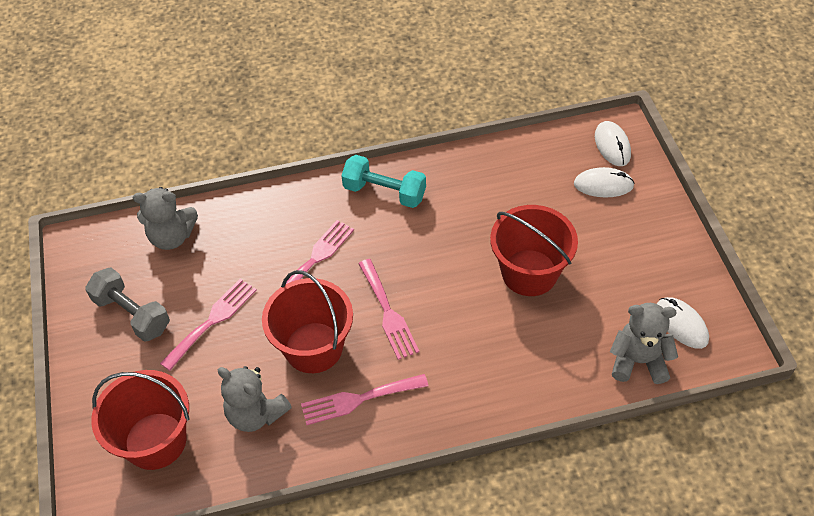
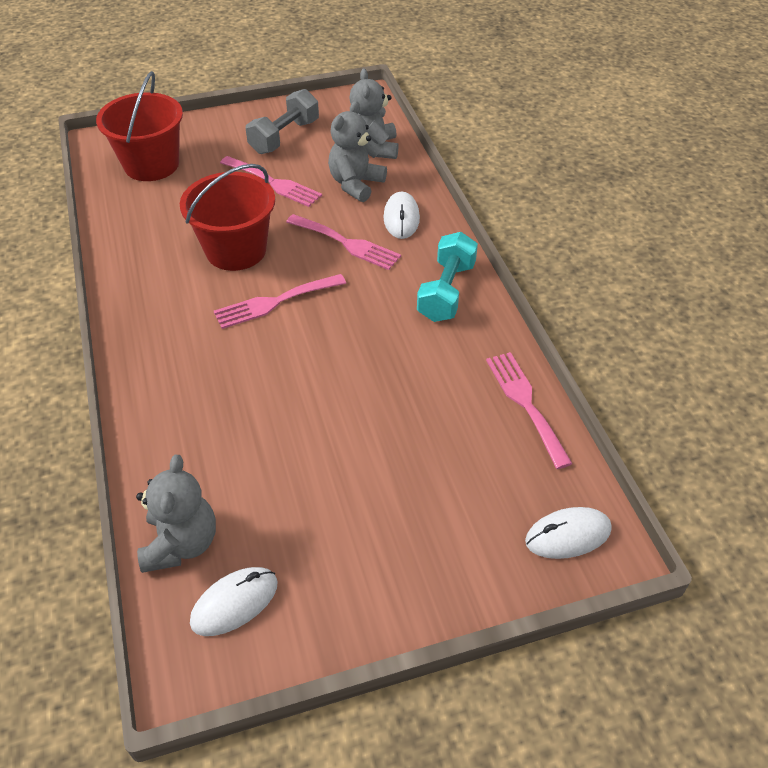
camera: 85 degrees right, 5 degrees down
(256, 414) = (167, 219): grey teddy bear -> grey teddy bear (356, 184)
(358, 399) = (170, 285): pink fork -> pink fork (525, 403)
(529, 272) = (327, 428): red bucket -> none
(603, 185) = (486, 519): white mouse -> white mouse (401, 218)

